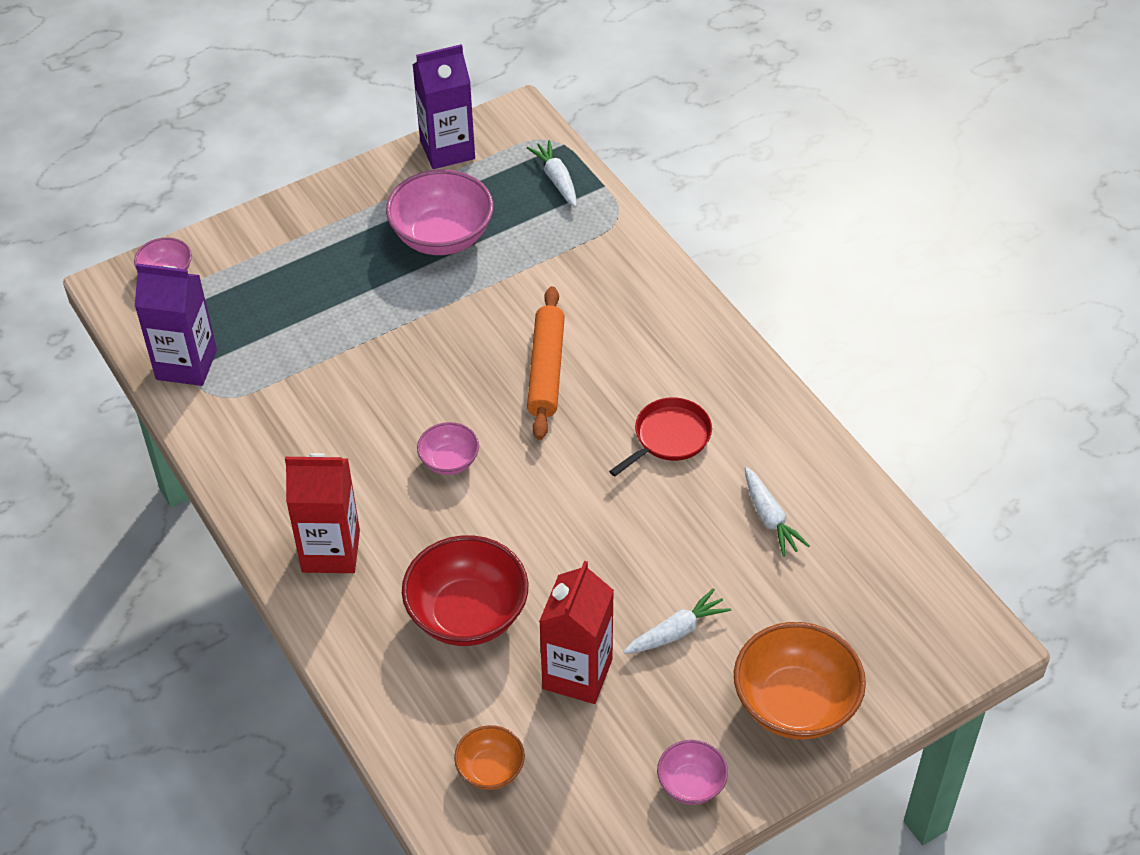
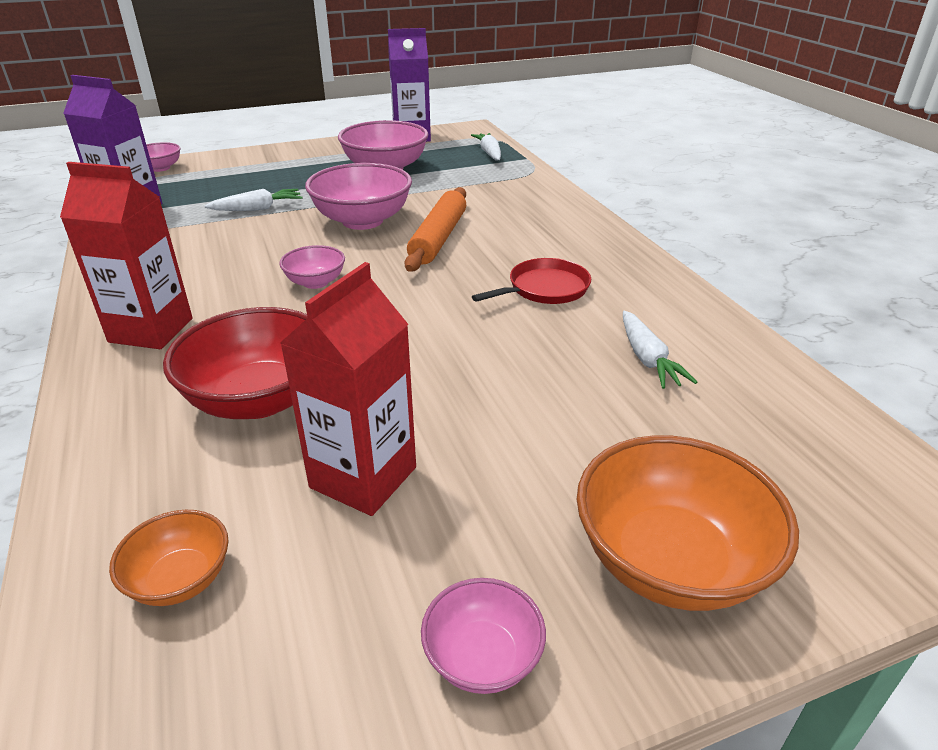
camera: 10 degrees right, 15 degrees down
(455, 350) = (362, 221): none -> pink bowl
(677, 631) = (511, 449): white carrot -> white carrot (257, 209)

